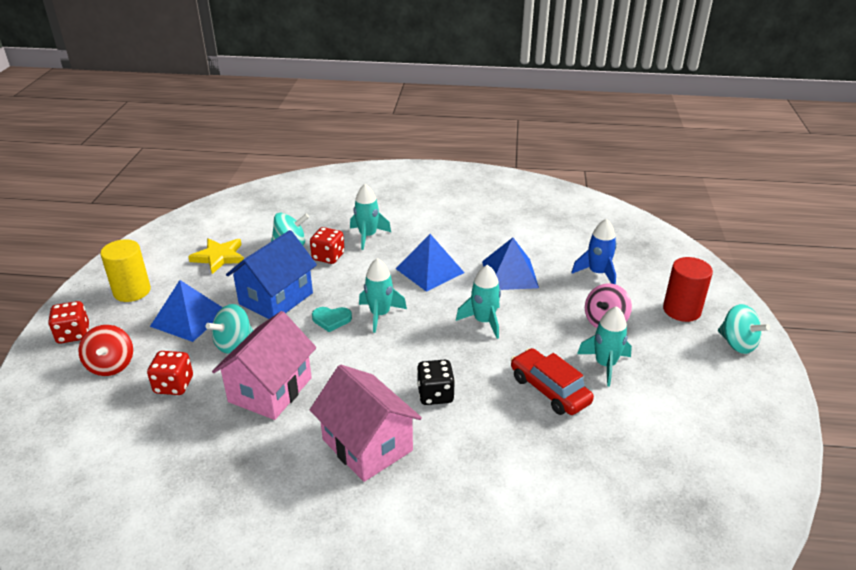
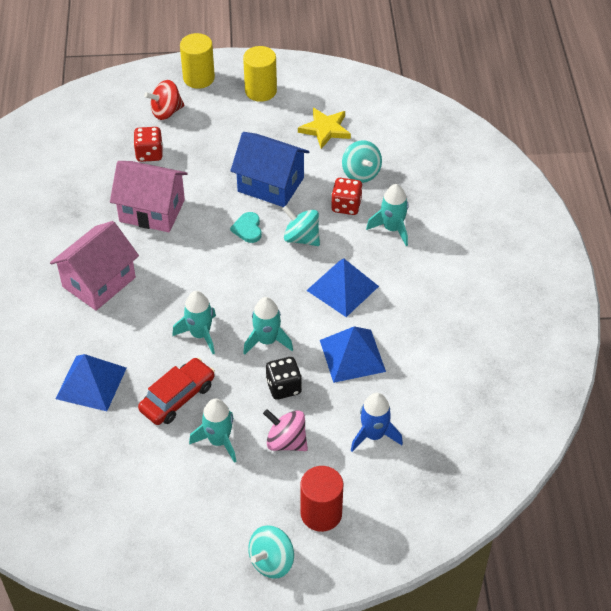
camera: 80 degrees right, 15 degrees up
(73, 334) = (199, 78): red dice -> yellow cylinder
(189, 318) = (231, 137): blue pyramid -> blue pyramid (91, 383)
(233, 343) = (204, 174): turquoise spinning top -> turquoise spinning top (301, 238)
(380, 314) = (262, 261): turquoise rocket -> turquoise rocket (200, 334)
(435, 394) = (160, 316): black dice -> black dice (283, 387)

